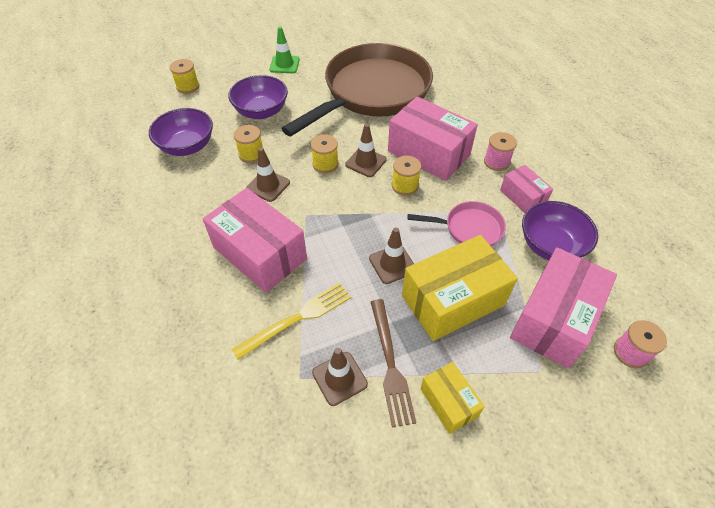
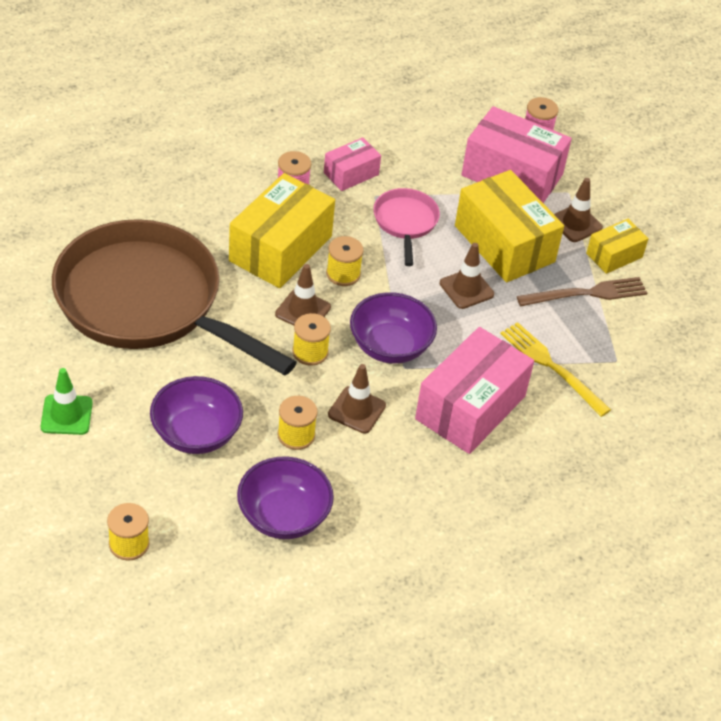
camera: 100 degrees left, 5 degrees down
(339, 378) = (610, 331): brown traffic cone -> brown traffic cone (575, 223)
(428, 153) = (280, 248): pink box -> yellow box
(550, 246) = (421, 163): purple bowl -> purple bowl (390, 346)

